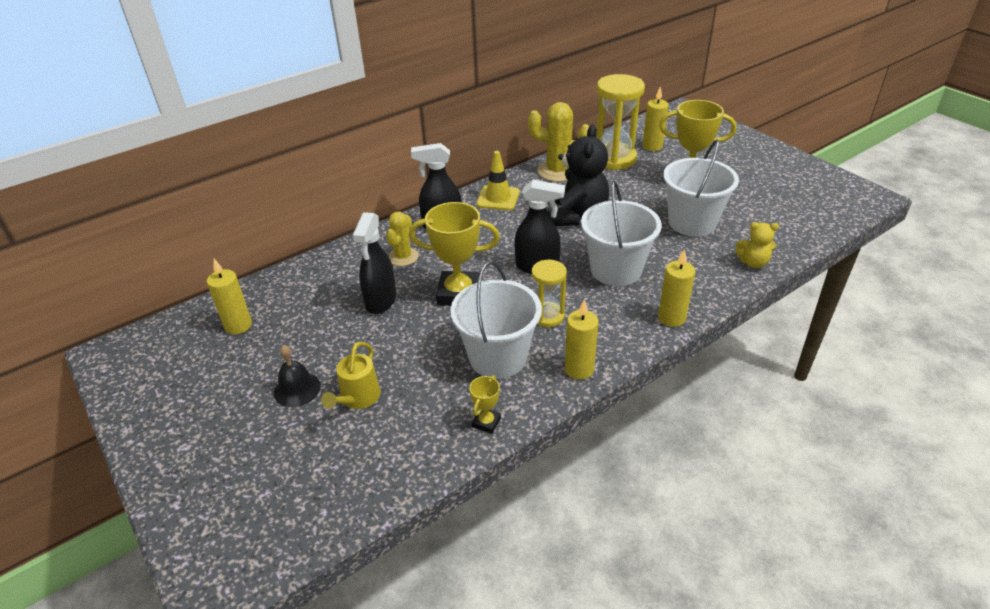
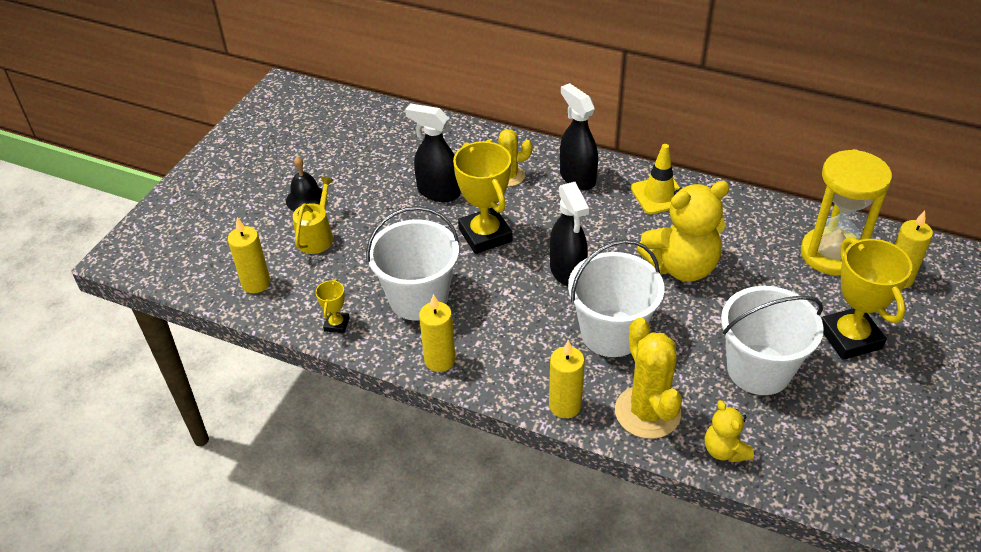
camera: 60 degrees right, 5 degrees up
(238, 325) = (352, 131): yellow candle -> yellow candle (256, 283)
(358, 398) = (317, 236): yellow watering can -> yellow watering can turned 120 degrees clockwise
(381, 301) = (438, 192): black spray bottle -> black spray bottle turned 45 degrees clockwise
(486, 422) = (336, 324): yellow trophy -> yellow trophy turned 75 degrees counterclockwise
(547, 316) = (498, 309): yellow hourglass -> none
(558, 171) = (756, 218): yellow cactus -> yellow cactus (647, 412)
(576, 216) = (681, 267): black teddy bear -> yellow teddy bear

